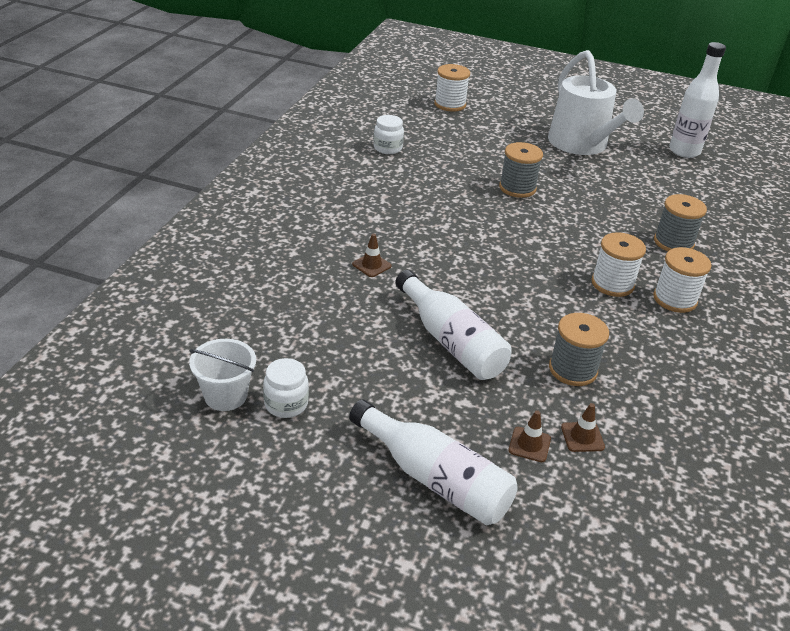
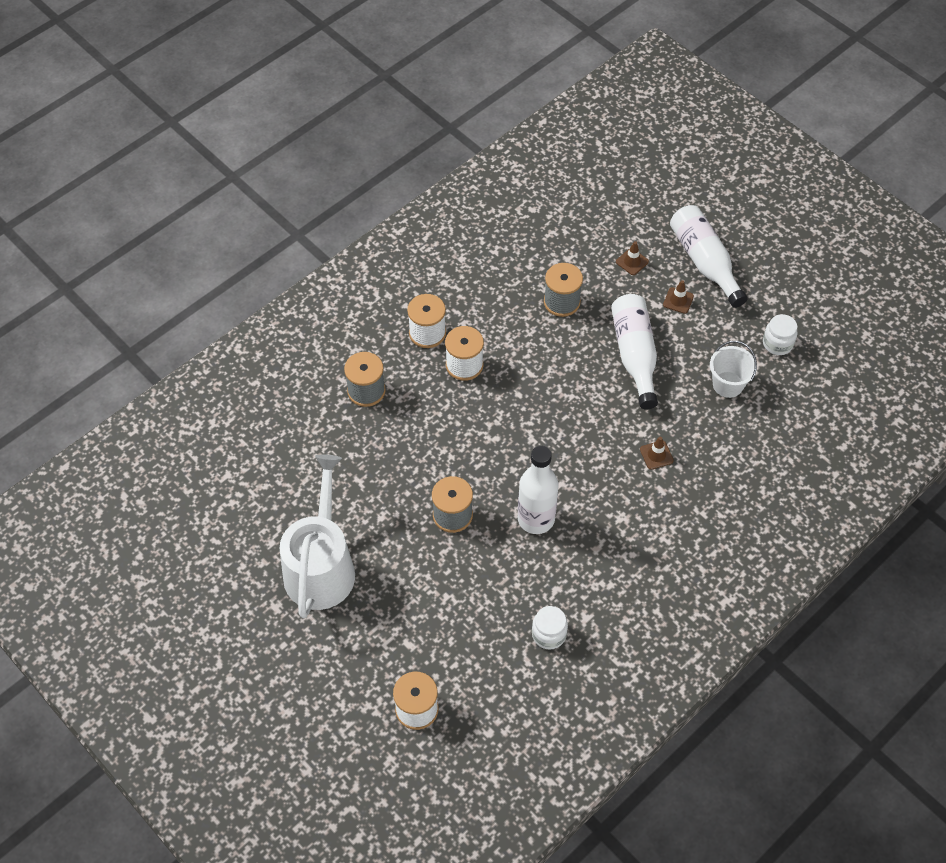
camera: 150 degrees left, 20 degrees up
(225, 396) = (817, 364): white bucket -> white bucket (728, 384)
(582, 437) = (594, 255): brown traffic cone -> brown traffic cone (678, 300)
(684, 151) = (215, 515): white bottle -> white bottle (536, 519)

